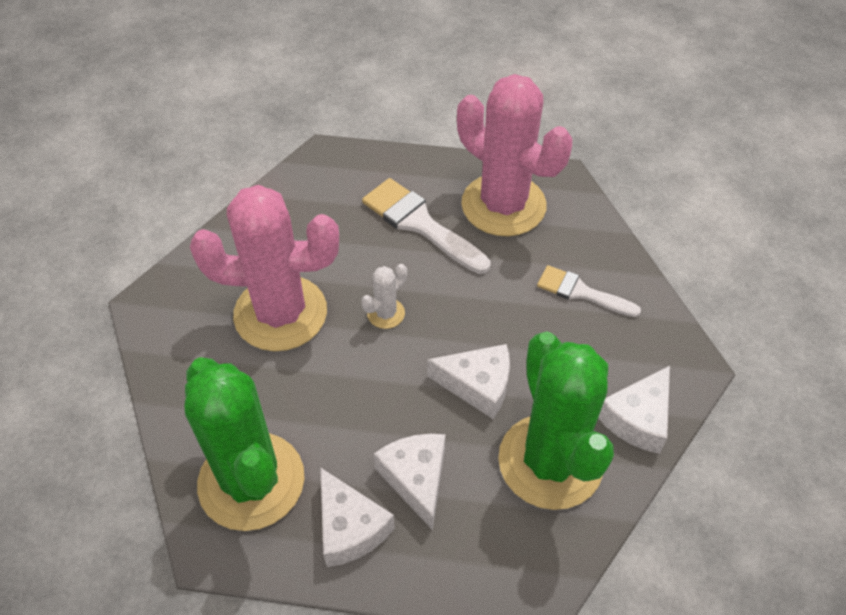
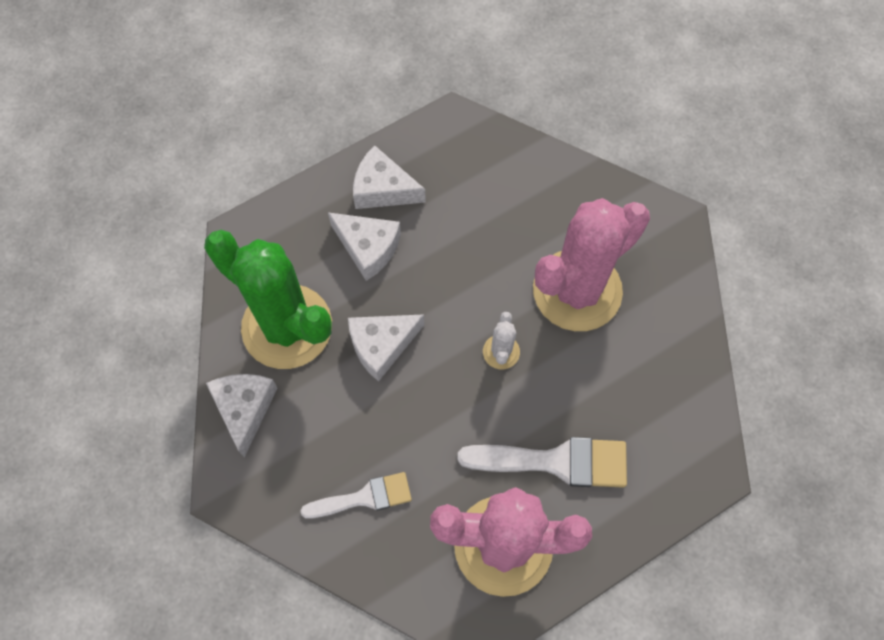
camera: 140 degrees right, 15 degrees up
(251, 481) = (470, 170): green cactus -> none

